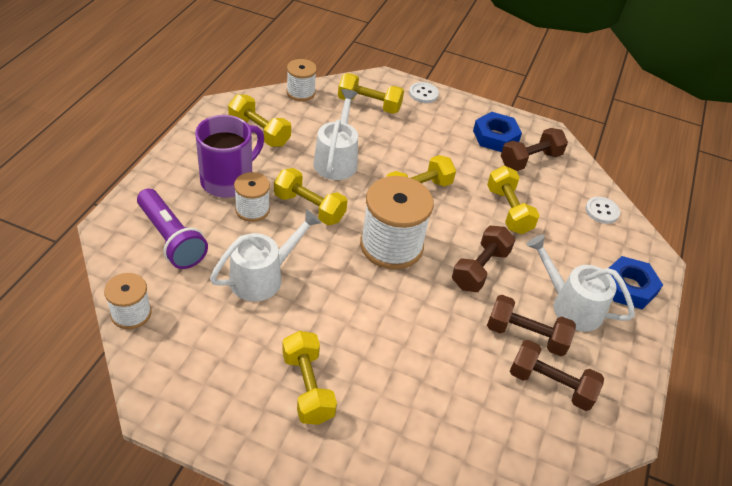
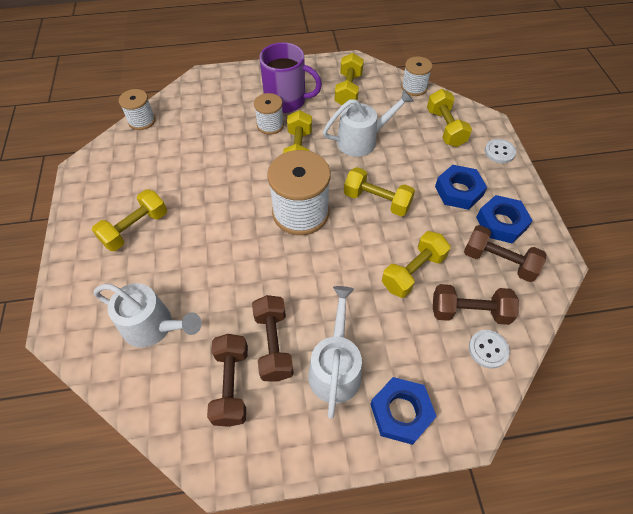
camera: 65 degrees right, 10 degrees up
(171, 239) = (213, 104): purple flashlight -> none
(263, 276) = (214, 160): white watering can -> white watering can (154, 327)
(446, 139) = (458, 191): none -> blue nut
(480, 269) = (323, 280): brown dumbbell -> brown dumbbell (469, 312)

